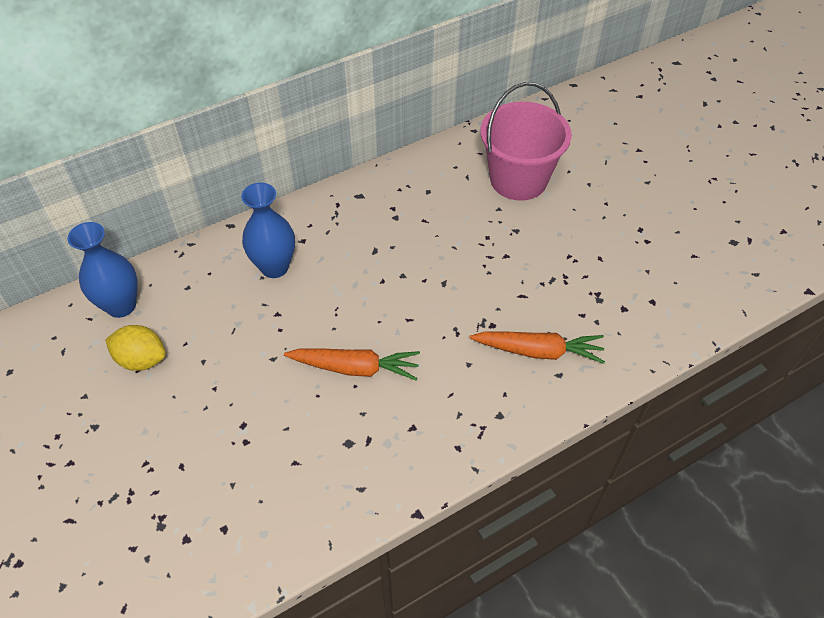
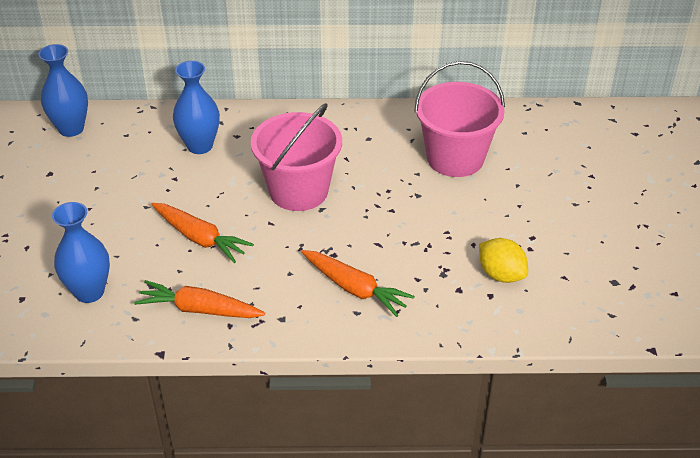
camera: 30 degrees right, 10 degrees down
(142, 359) = (56, 169): yellow lemon -> yellow lemon (501, 274)
(291, 483) = (89, 292): none -> blue vase
(408, 273) = (298, 191): none -> pink bucket
(416, 446) = (199, 309): none -> orange carrot

